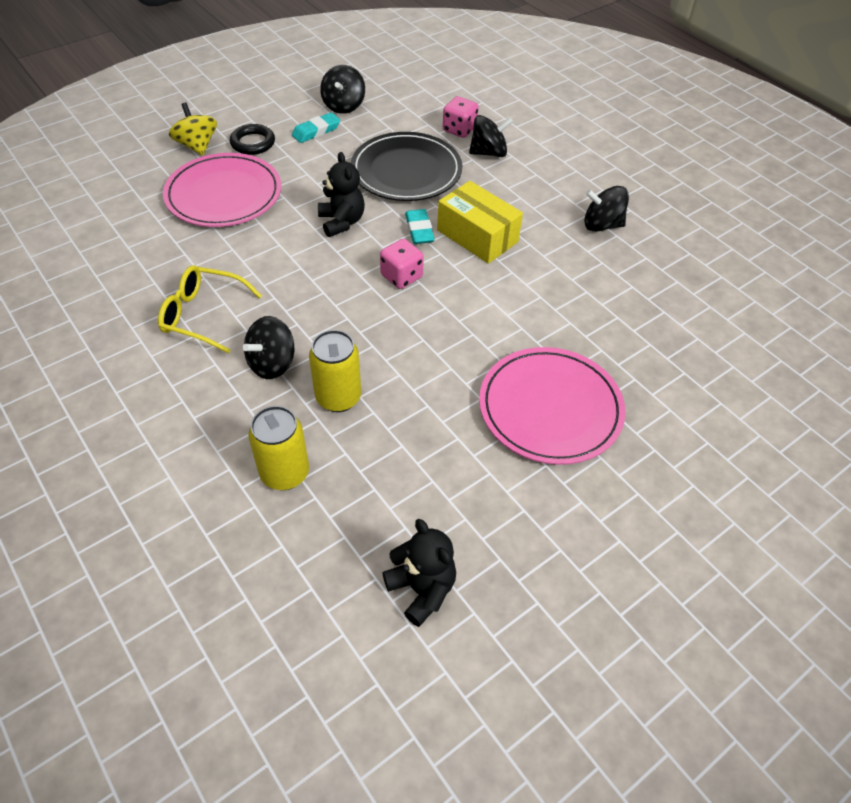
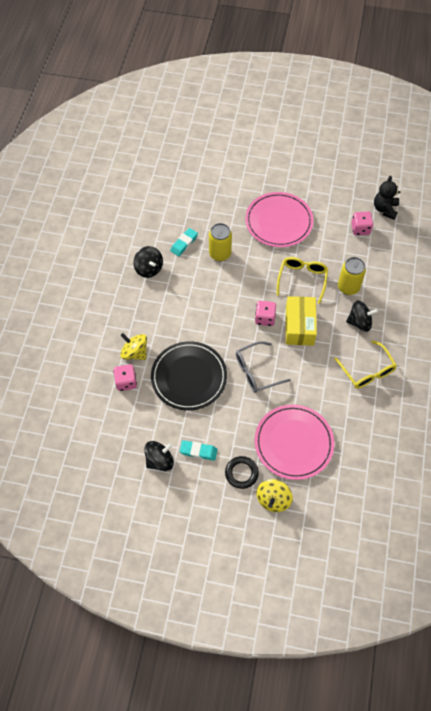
camera: 130 degrees left, 10 degrees up
(285, 473) = (394, 276): yellow can -> yellow can (220, 254)
(342, 222) = (256, 371): black teddy bear -> grey glasses
(414, 356) = (302, 279): none -> yellow glasses
(419, 230) = (228, 335): turquoise eraser -> turquoise eraser (184, 243)
(421, 508) = (360, 229): none -> pink dice
(477, 236) = (207, 310): yellow box -> yellow box (299, 326)
(488, 153) = (135, 352): black spinning top -> yellow spinning top

